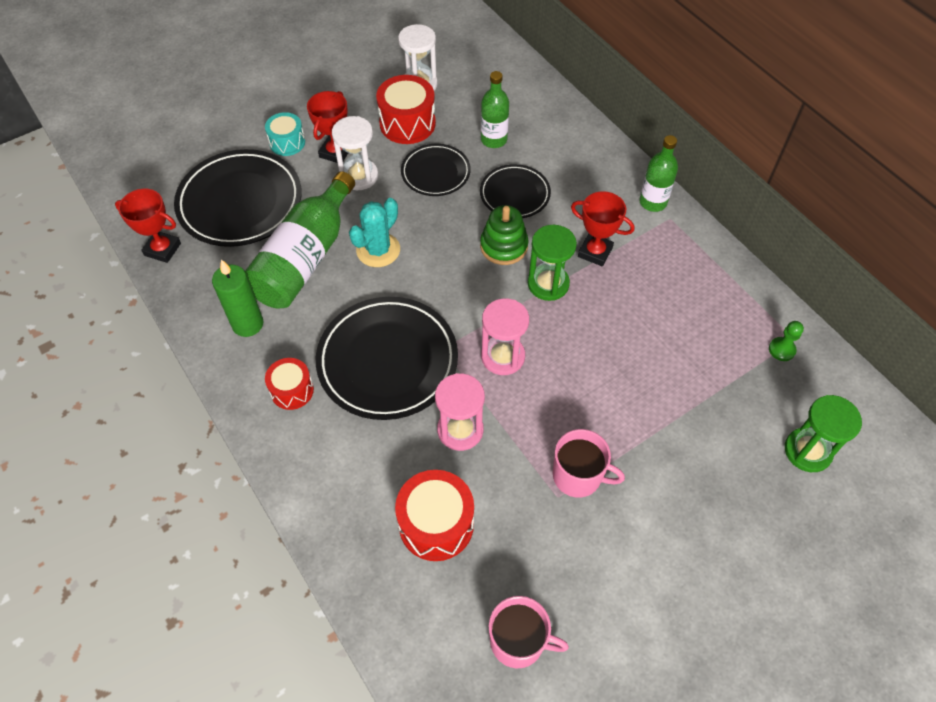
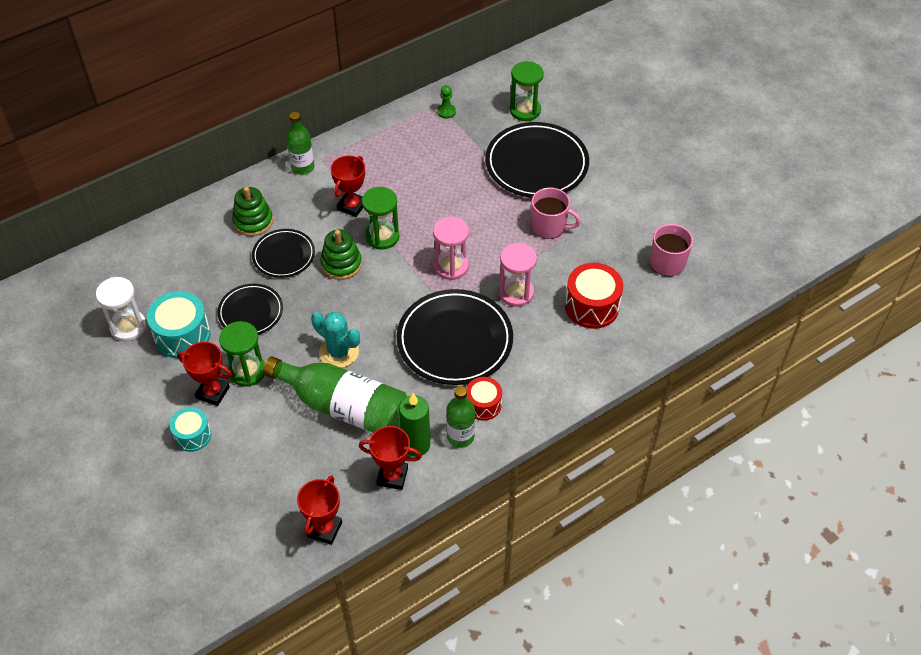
camera: 90 degrees left, 5 degrees down
(212, 303) = (392, 476): none -> red trophy
(240, 202) = (269, 468): black plate -> black plate (536, 164)
(359, 176) = (247, 371): white hourglass -> green hourglass
(407, 123) = (182, 335): red drum -> turquoise drum
(494, 140) = (215, 269): green bottle -> green bottle (460, 436)
(563, 164) = (253, 221): none -> green stacking toy
(578, 476) = (549, 226): pink mug -> pink mug turned 90 degrees clockwise

